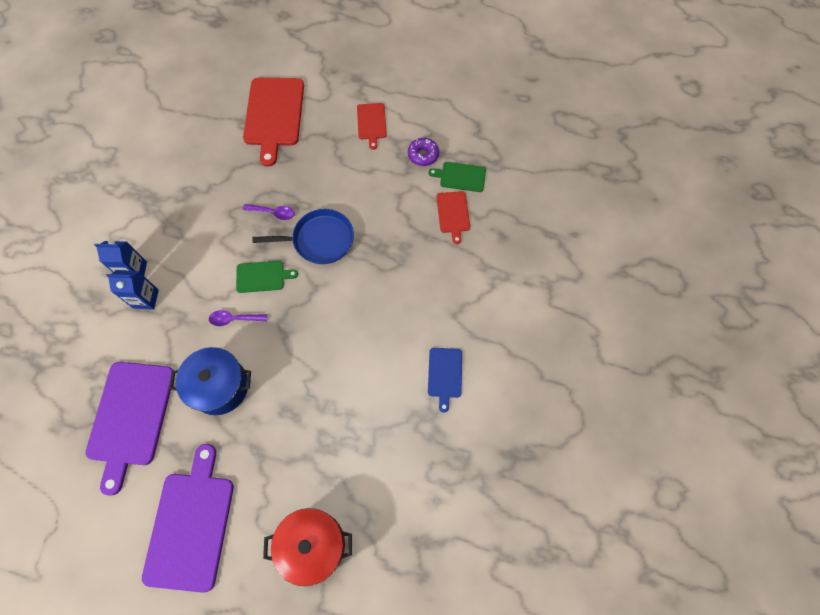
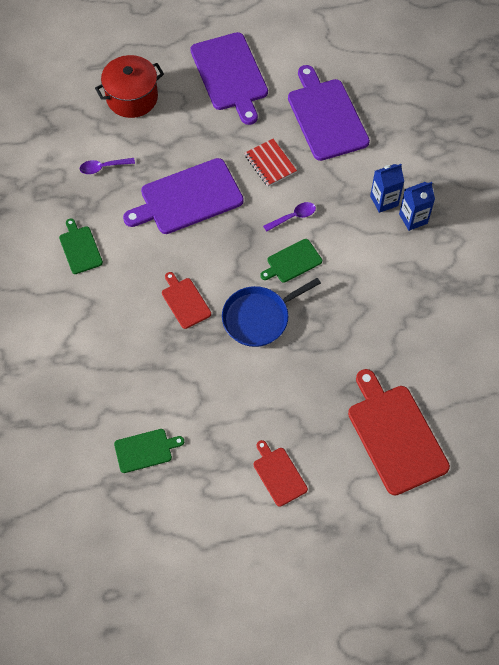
camera: 155 degrees right, 5 degrees down
(220, 386) = (270, 164): blue pot -> red notebook
(273, 213) = (322, 325): purple spoon -> purple spoon (103, 167)
(318, 384) = (188, 198): none -> purple cutting board
(423, 155) = (199, 459): purple donut -> none
(445, 375) = (80, 248): blue cutting board -> green cutting board
(453, 214) = (135, 403): red cutting board -> red cutting board (185, 301)

